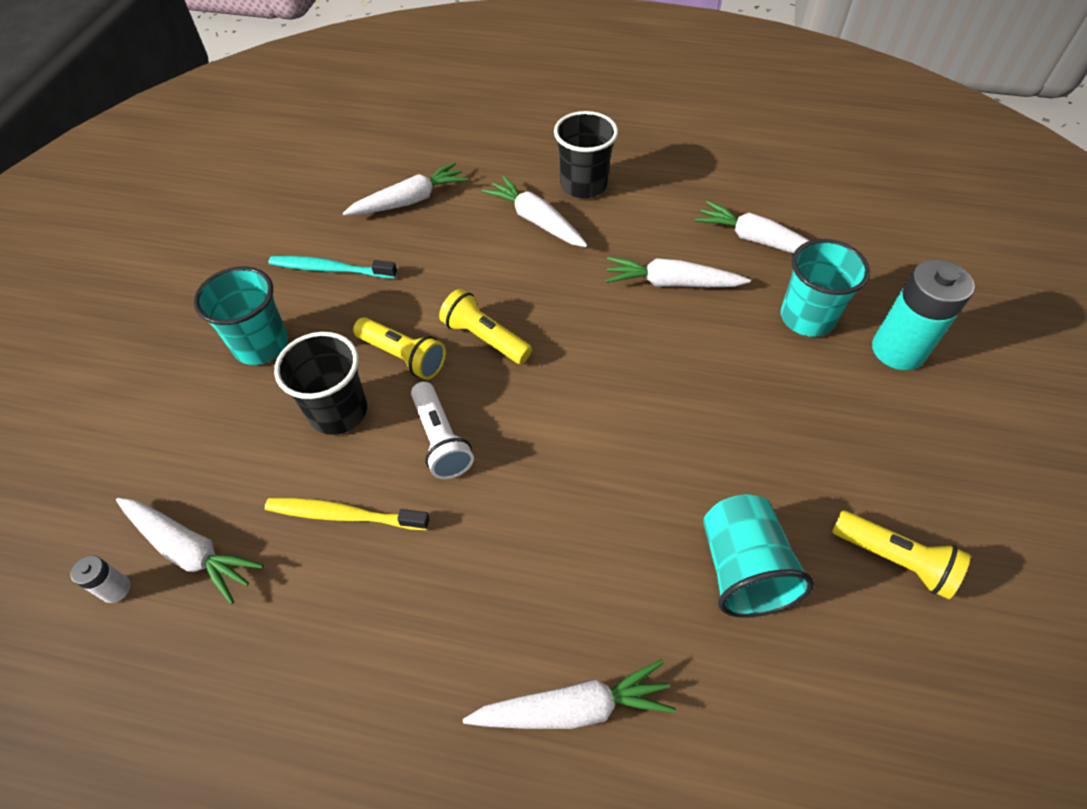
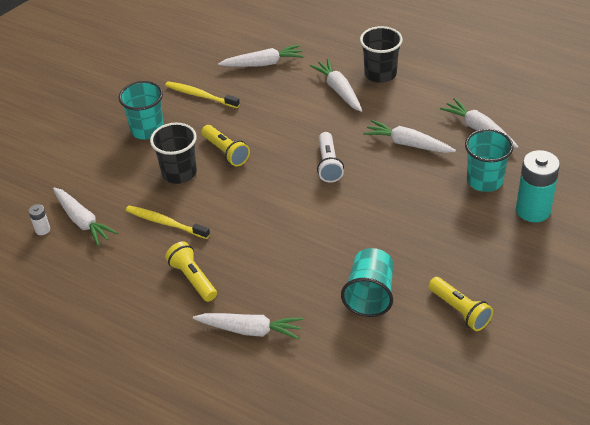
camera: 20 degrees right, 10 degrees down
(331, 269) = (200, 96): turquoise toothbrush -> yellow toothbrush
(441, 440) = (230, 199): white flashlight -> white flashlight (328, 164)
(485, 338) = (277, 152): yellow flashlight -> yellow flashlight (193, 278)

